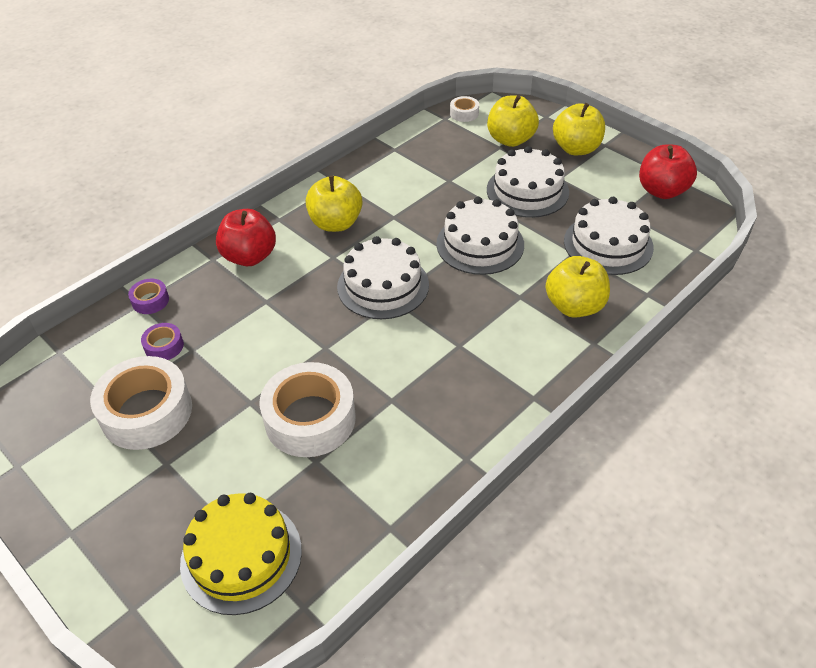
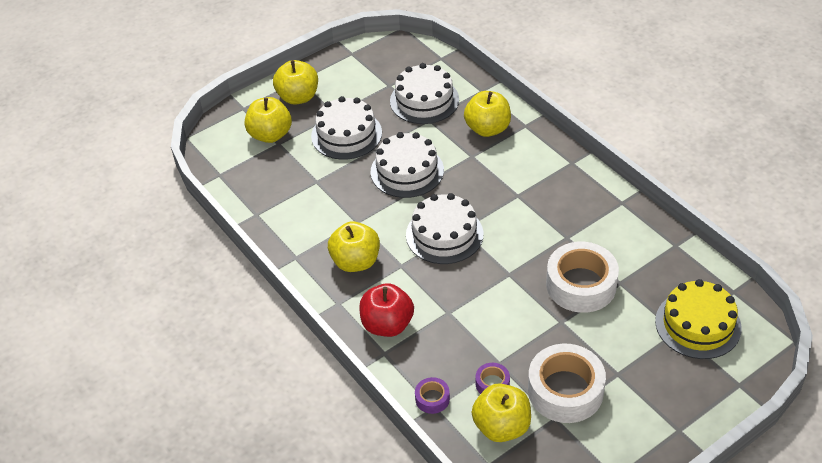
camera: 80 degrees left, 0 degrees up
(106, 359) = (501, 426): none -> yellow apple
(464, 113) = (216, 160): white tape -> none
(662, 191) = (369, 61): red apple -> none

